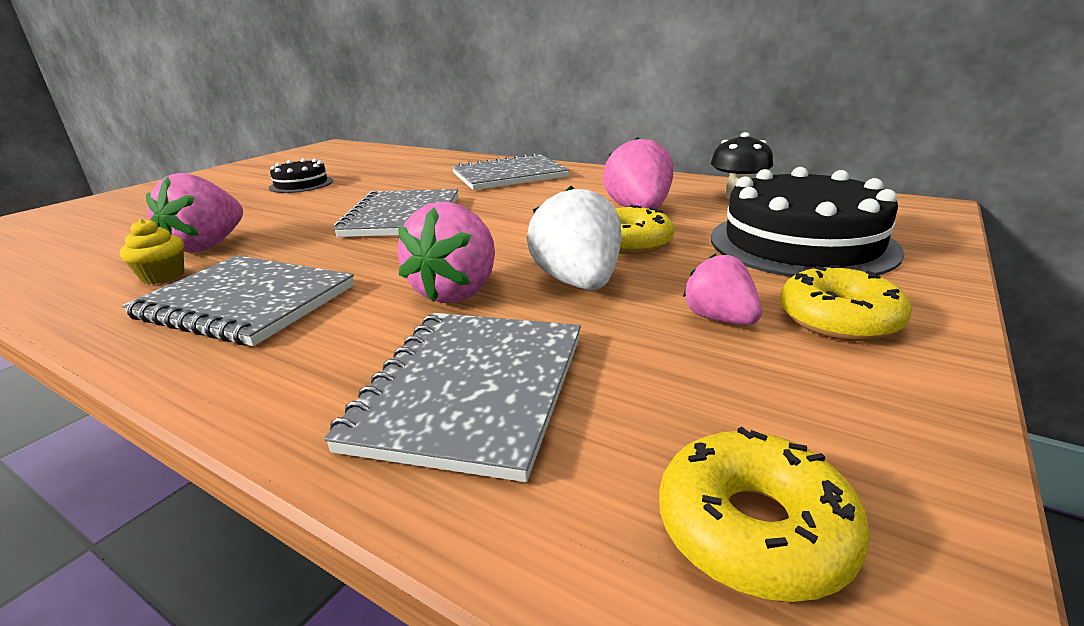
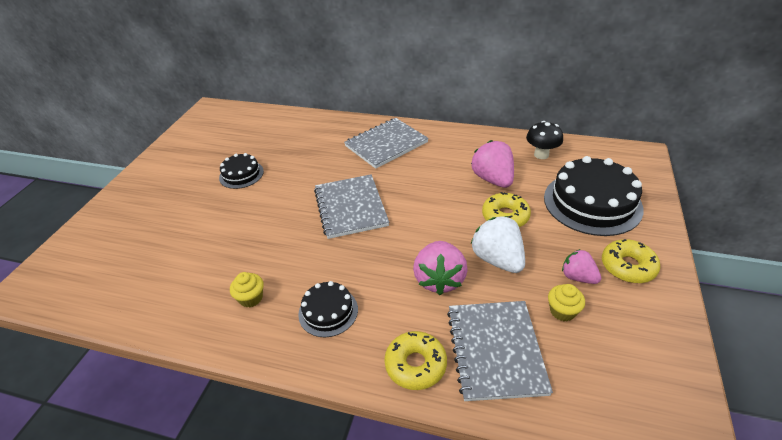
camera: 15 degrees left, 15 degrees up
(208, 245) = (247, 261): pink strawberry -> none
(246, 302) = (328, 311): grey notebook -> black cake
(656, 358) = (562, 311): none -> yellow cupcake
(753, 529) = (634, 394): yellow donut -> yellow donut (415, 365)

